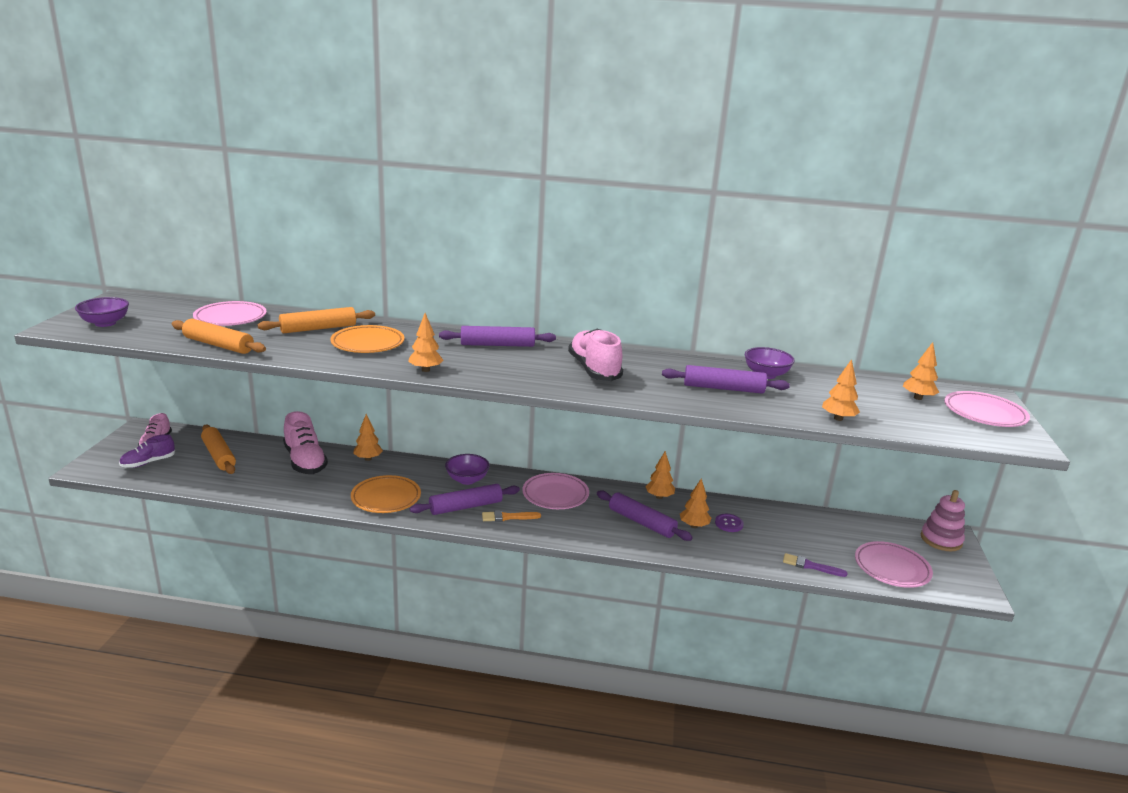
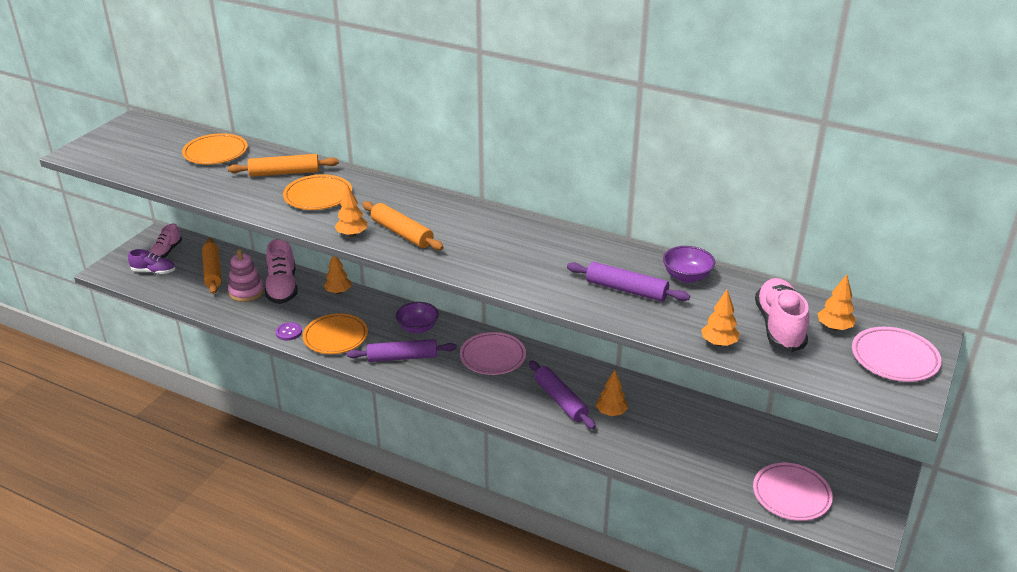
camera: 20 degrees right, 10 degrees up
(105, 323) = (112, 151): purple bowl -> none
(148, 462) = (154, 271): purple shoe -> purple shoe turned 150 degrees counterclockwise
(218, 345) = (191, 186): orange rolling pin -> orange rolling pin (402, 233)
(230, 318) = (215, 153): pink plate -> orange plate
(497, 345) = (437, 209): purple rolling pin -> none
(508, 517) = (435, 374): orange brush -> none
(594, 370) = (511, 251): pink shoe -> pink shoe (779, 327)
(659, 497) = (595, 374): orange tree -> none
(729, 524) = (649, 416): purple button -> purple button (289, 332)
(810, 566) = (704, 477): purple brush -> none
(941, 540) = (873, 473): pink stacking toy -> pink stacking toy (246, 292)

